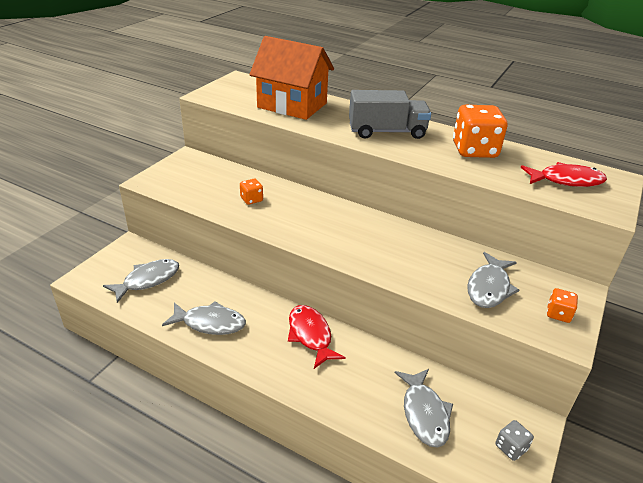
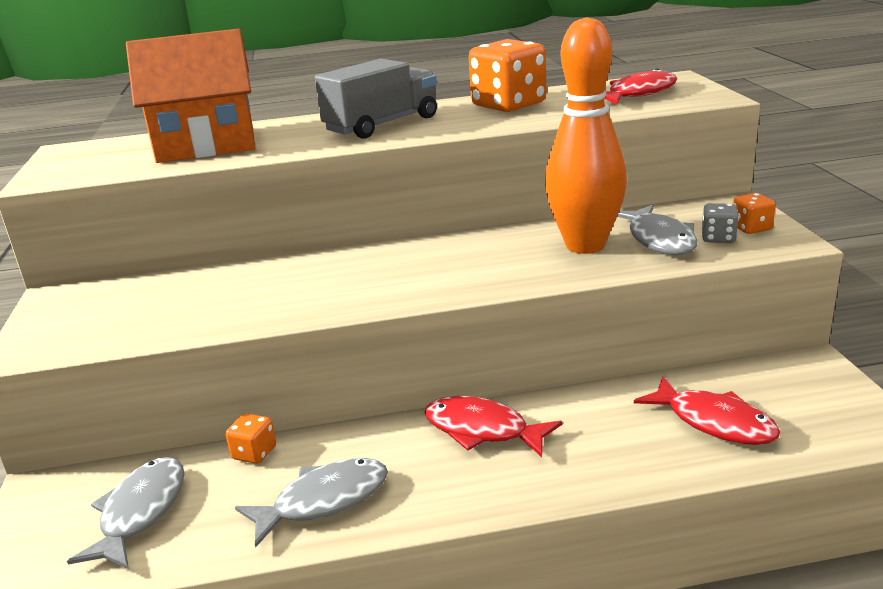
camera: 35 degrees left, 10 degrees down
(251, 199) = (243, 295): orange dice -> orange dice (254, 453)
(424, 413) = (714, 422): grey fish -> red fish
(442, 266) = (585, 245): none -> orange bowling pin
(511, 447) = (828, 396): grey dice -> grey dice (718, 238)

